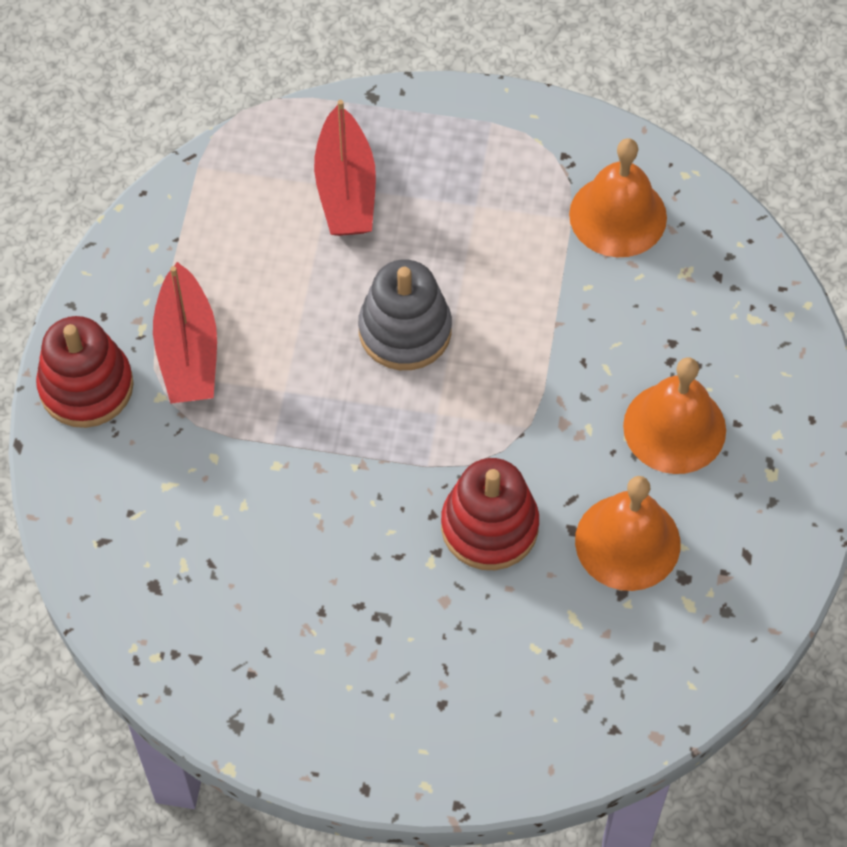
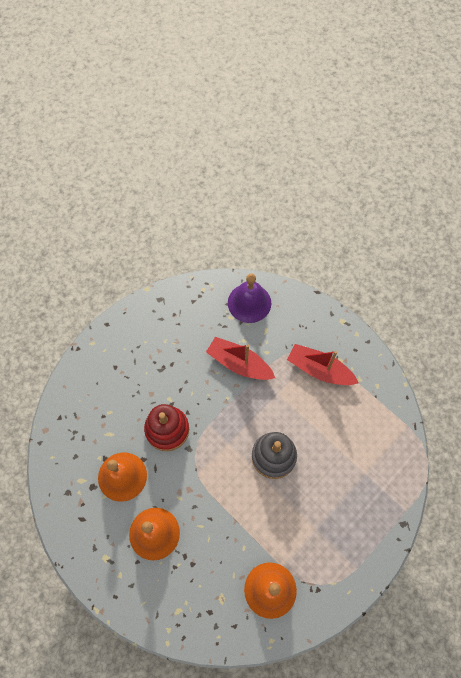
camera: 125 degrees right, 5 degrees up
(86, 387) = (327, 326): red stacking toy -> none
(127, 551) = (249, 303): none -> purple bell
(346, 188) = (359, 479): red boat -> red boat (239, 364)

